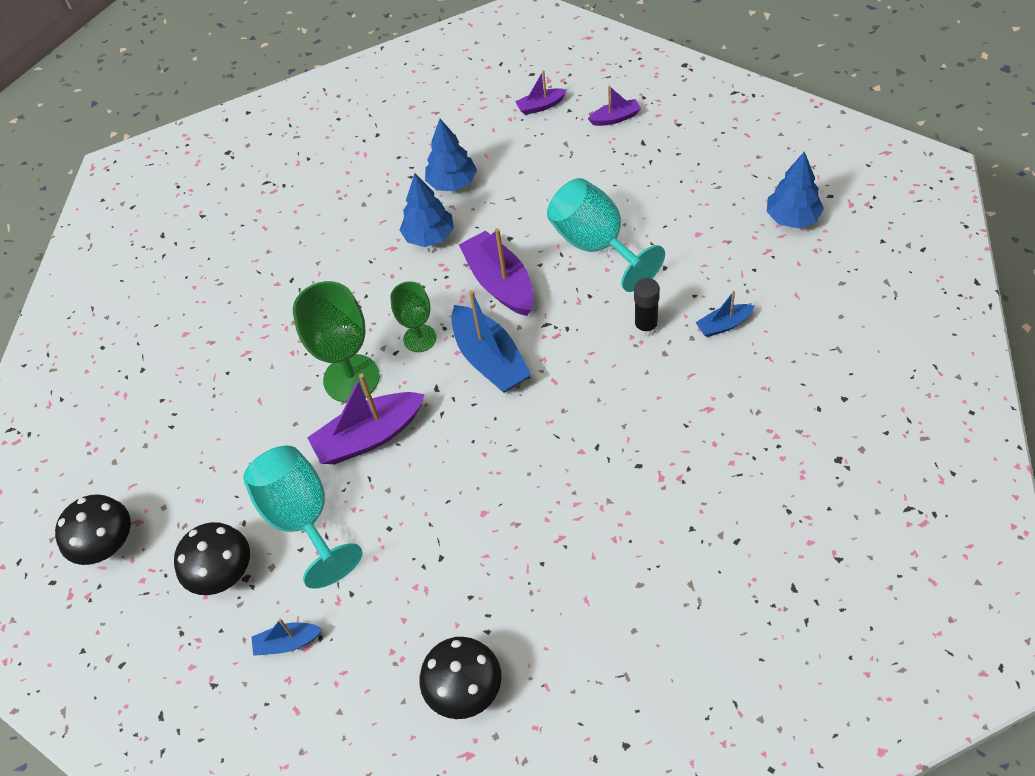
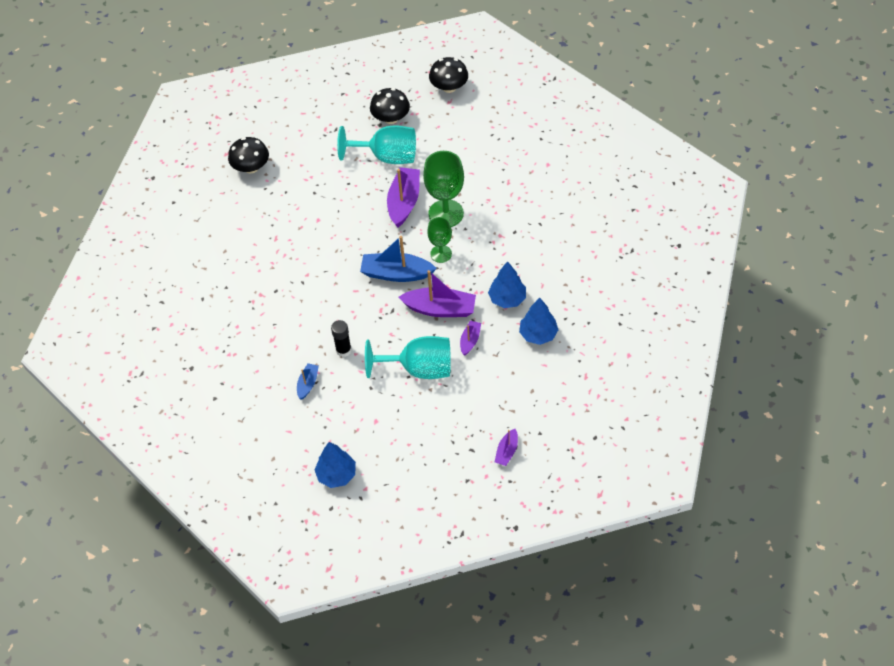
camera: 125 degrees right, 0 degrees up
(287, 643) = (334, 124): blue boat -> none
(540, 106) = (558, 420): purple boat -> purple boat (470, 340)

